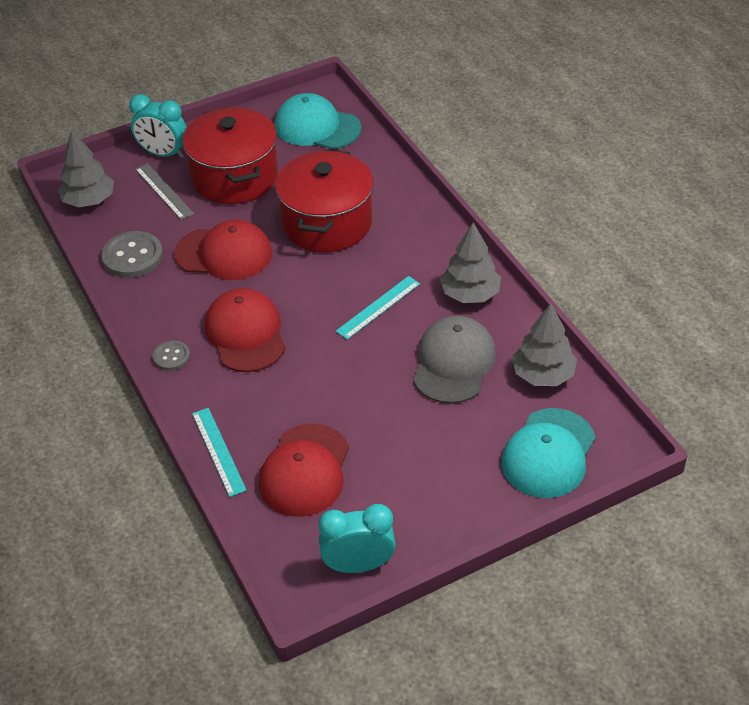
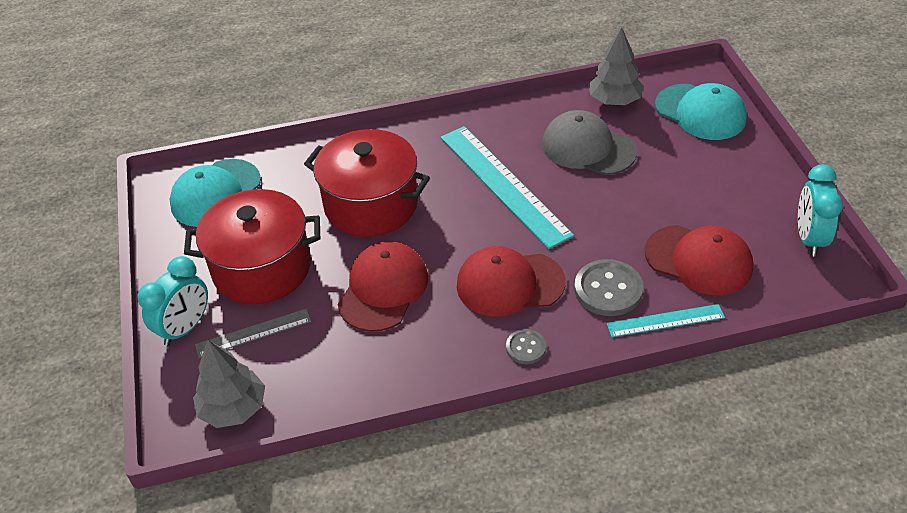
camera: 75 degrees left, 0 degrees up
(132, 256) = (354, 371): grey button -> grey button (608, 289)
(378, 307) = (503, 184): turquoise ruler -> turquoise ruler, size x1.90
(470, 294) = (506, 125): grey tree -> none

